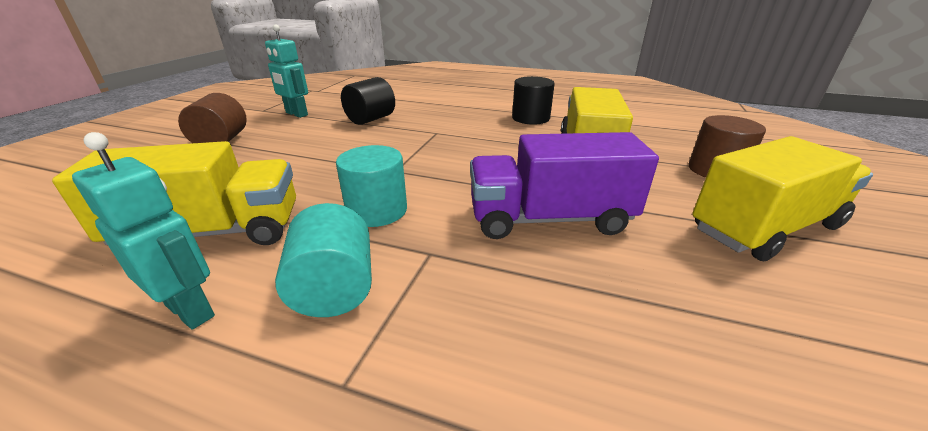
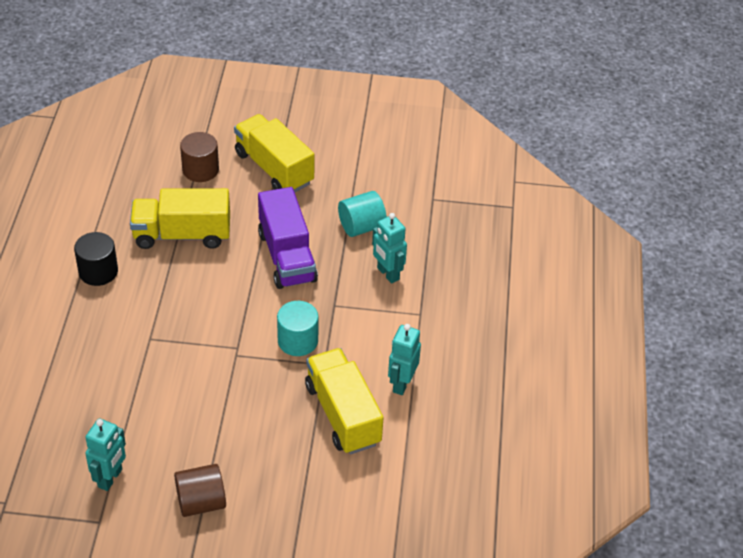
camera: 105 degrees left, 15 degrees up
(335, 289) = (372, 335): turquoise cylinder -> turquoise cylinder (361, 226)
(370, 119) = (119, 401): black cylinder -> none
(490, 343) = (387, 274): none -> turquoise robot

